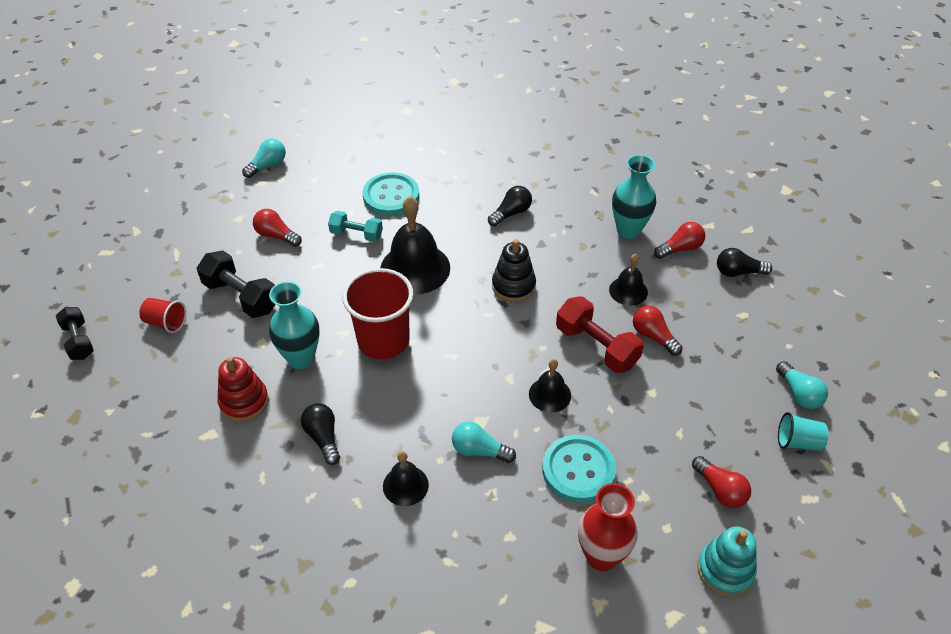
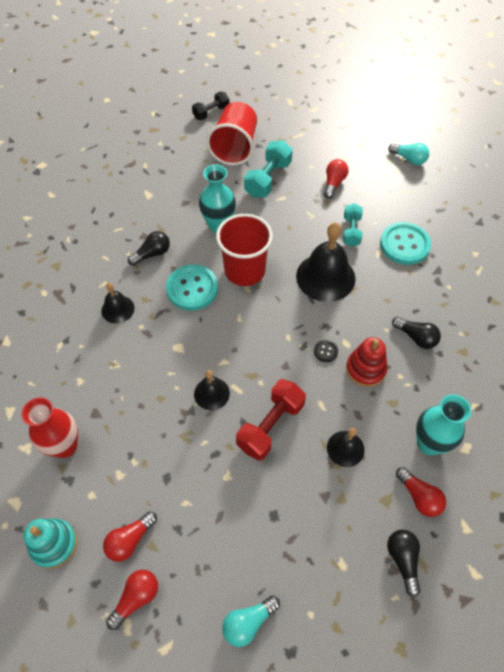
camera: 80 degrees right, 10 degrees up
(166, 323) = (235, 148): red cup -> red cup, size x2.01
(241, 296) = (268, 179): black dumbbell -> turquoise dumbbell
(244, 401) = (176, 205): red stacking toy -> red stacking toy (365, 369)
(479, 450) = (151, 350): turquoise light bulb -> none
(513, 286) = (325, 351): black stacking toy -> black button
(578, 470) = (140, 422): turquoise button -> turquoise button (192, 288)
(653, 336) = (293, 475): red light bulb -> red light bulb (136, 598)
(798, 442) = (189, 617): turquoise cup -> none

